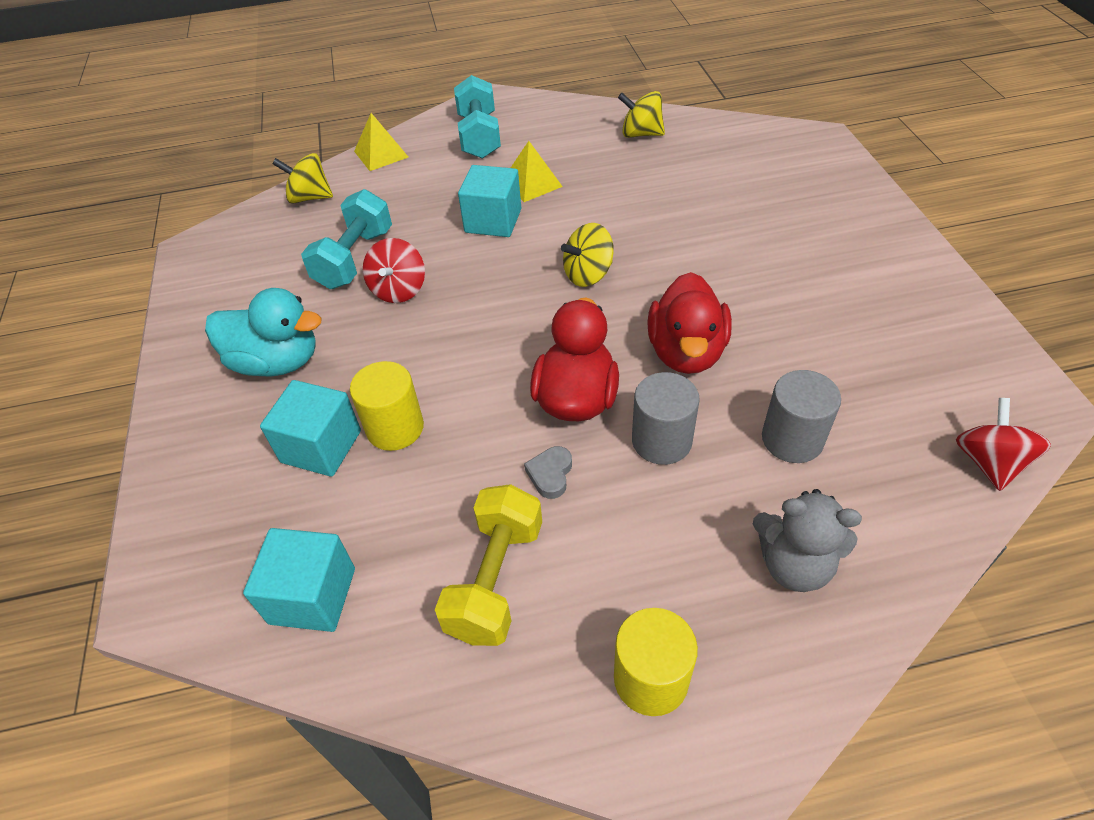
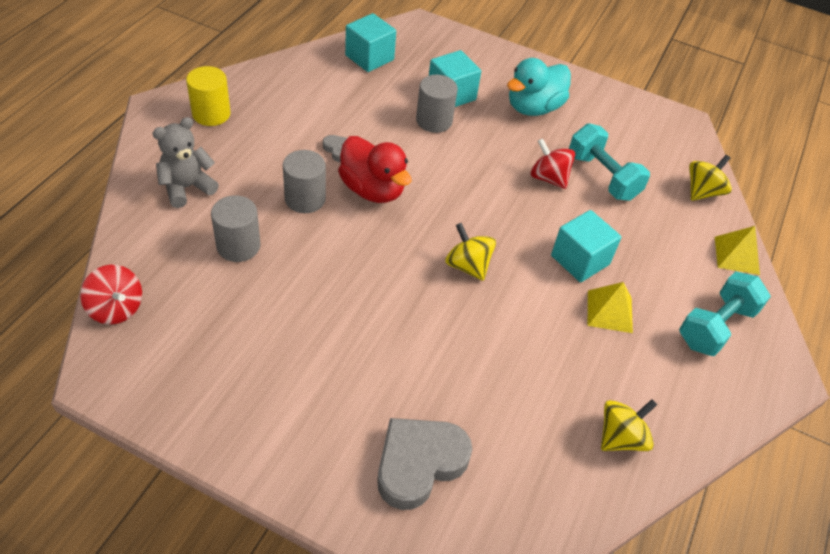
camera: 120 degrees right, 0 degrees up
(395, 428) = (434, 121): yellow cylinder -> grey cylinder
(479, 136) = (716, 326): turquoise dumbbell -> turquoise dumbbell turned 75 degrees counterclockwise
(495, 579) = (309, 103): yellow dumbbell -> none
(588, 274) = (467, 266): yellow spinning top -> yellow spinning top turned 45 degrees counterclockwise
(686, 352) = (348, 256): red duck -> none
(797, 196) = (419, 463): none -> grey heart

